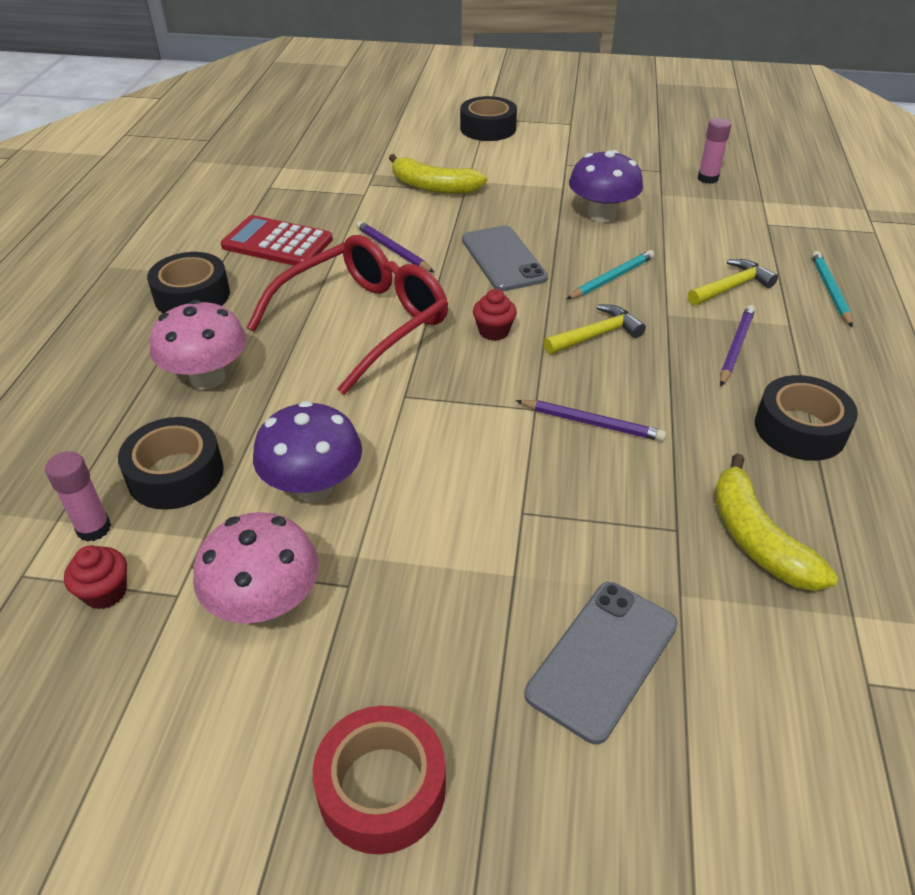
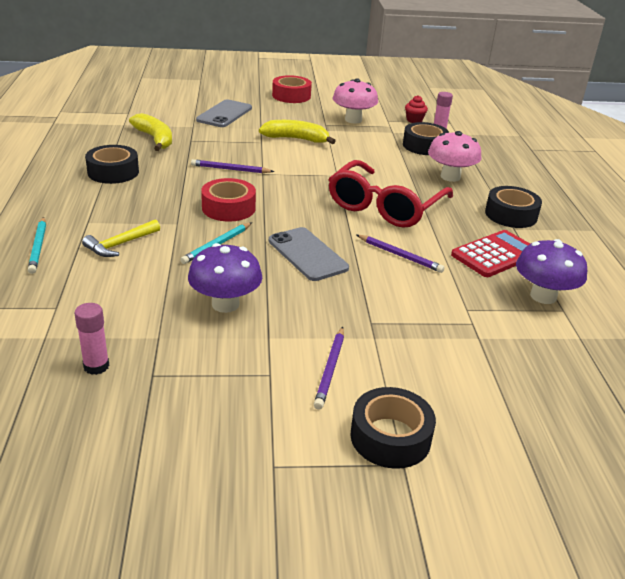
camera: 165 degrees right, 10 degrees down
(277, 243) = (495, 254): red calculator -> red calculator turned 45 degrees counterclockwise
(313, 487) = (359, 145): purple mushroom -> purple mushroom (543, 296)
(433, 187) = (405, 324): yellow banana -> yellow banana (296, 139)
(493, 331) = (298, 206): red cupcake -> none
(596, 335) = (228, 208): yellow hammer -> red tape
(735, 347) = (134, 206): purple pencil -> purple pencil (330, 369)

